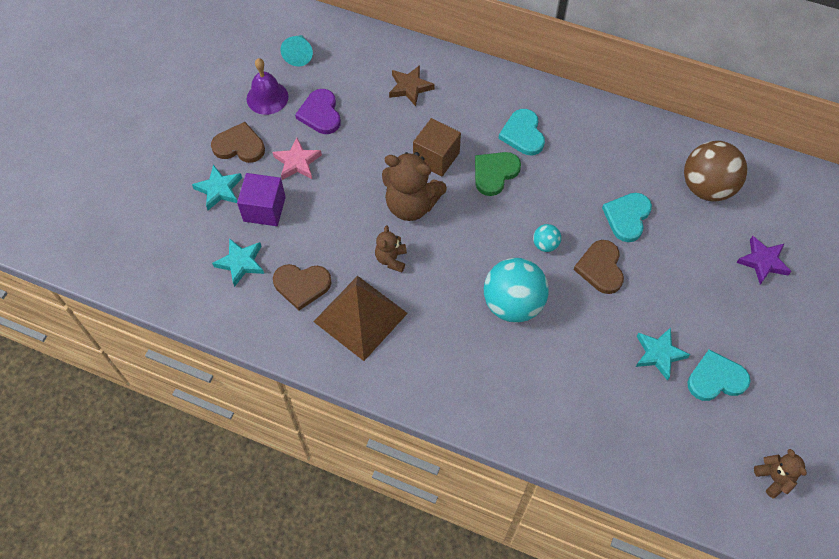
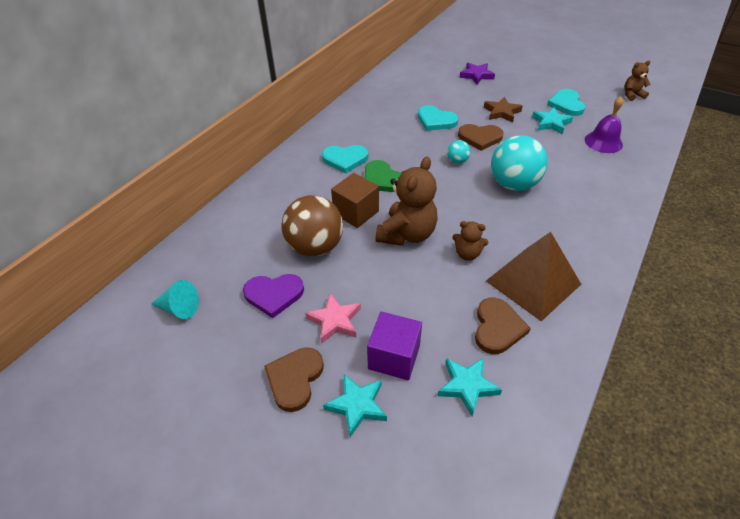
camera: 80 degrees left, 15 degrees down
(267, 97) = (230, 344): purple bell -> purple bell (603, 142)
(410, 87) = (267, 222): brown star -> brown star (501, 112)
(706, 187) = (415, 86): brown ball -> brown ball (315, 247)

